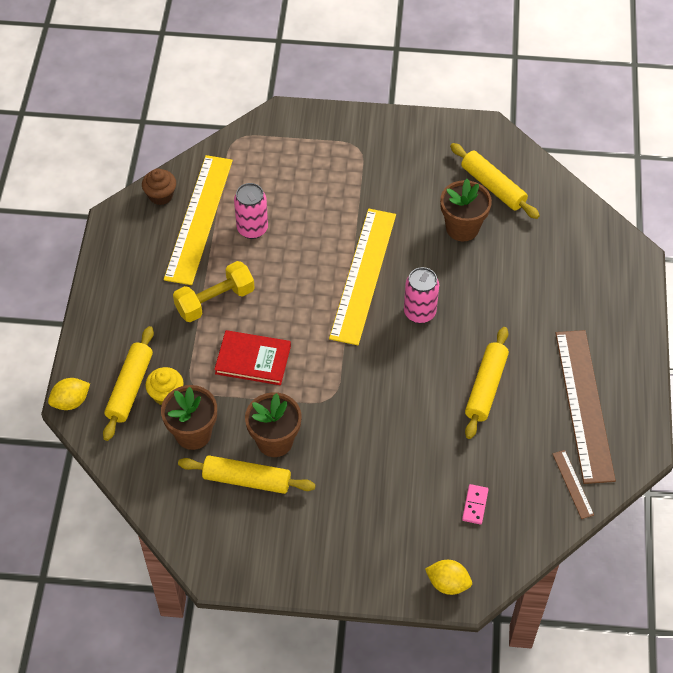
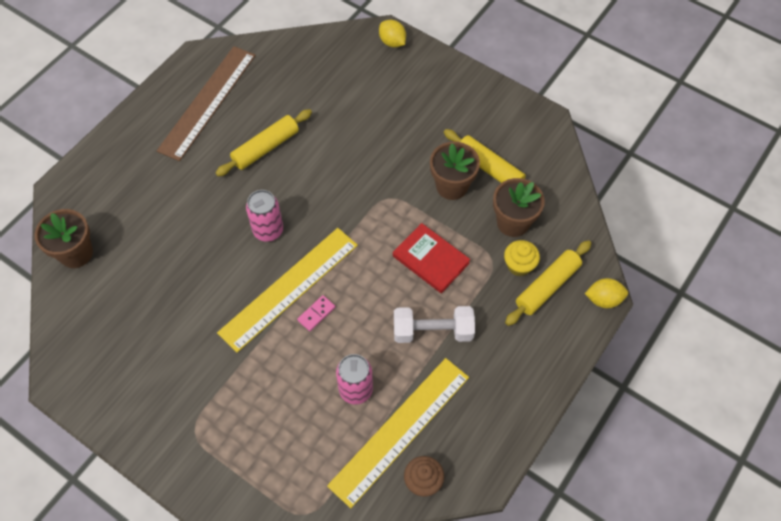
camera: 150 degrees left, 5 degrees up
(215, 301) = (433, 331): yellow dumbbell -> white dumbbell
(462, 228) = (171, 288): brown flower pot -> brown flower pot (76, 253)
(475, 505) = (338, 76): pink domino -> pink domino (316, 314)
(493, 186) = (110, 315): yellow rolling pin -> none
(572, 484) = (262, 58): brown ruler -> none

